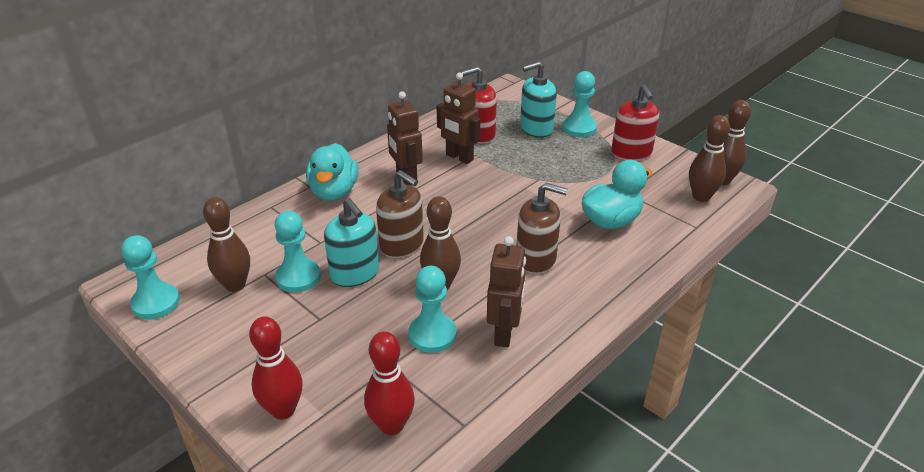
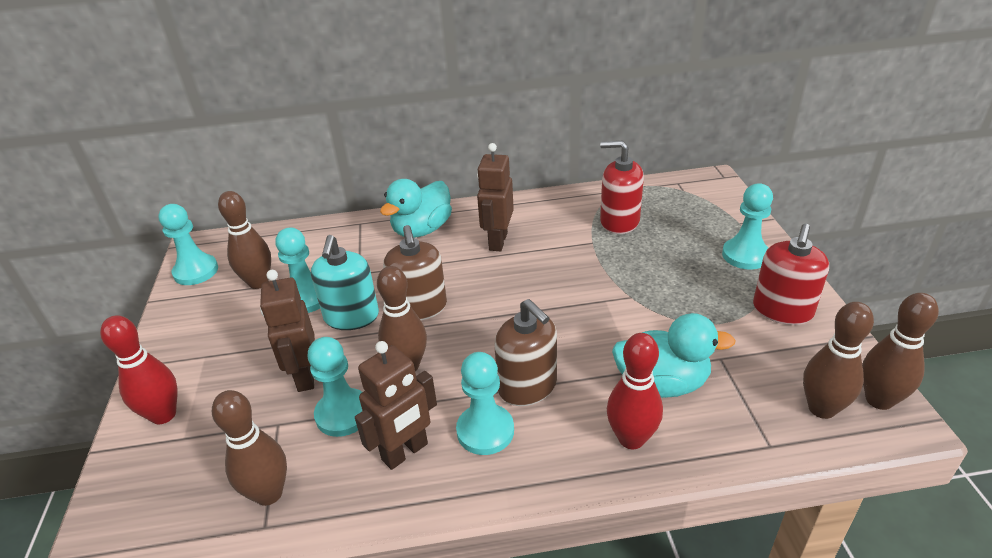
camera: 40 degrees right, 0 degrees up
(391, 425) = (213, 484): red bowling pin -> red bowling pin (631, 438)
(441, 406) = (269, 493): none -> brown bowling pin
(459, 157) = (572, 239): brown robot -> brown robot (305, 376)
(536, 128) = (691, 238): turquoise soap dispenser -> none
(540, 296) = (485, 431): none -> turquoise pawn

